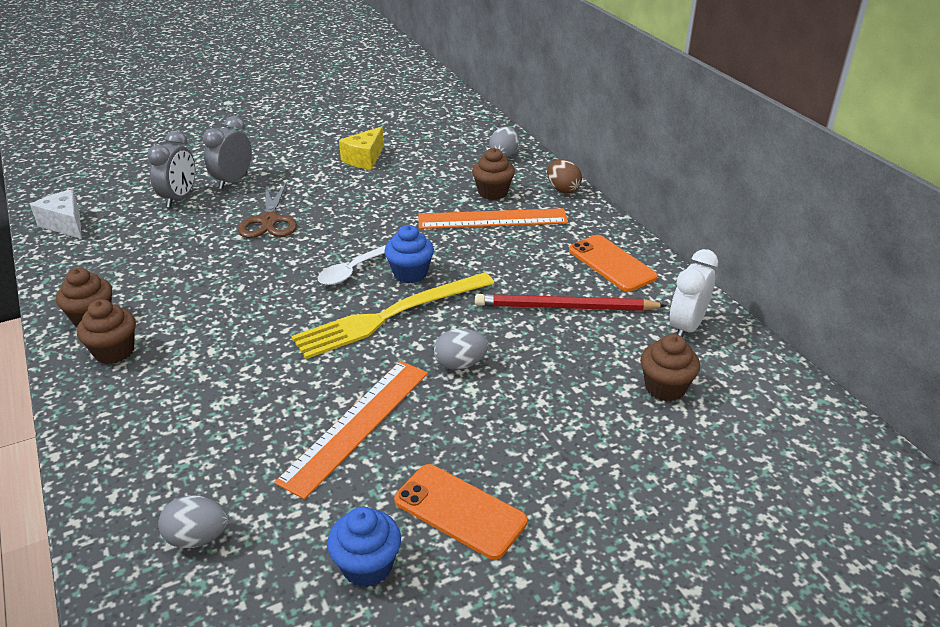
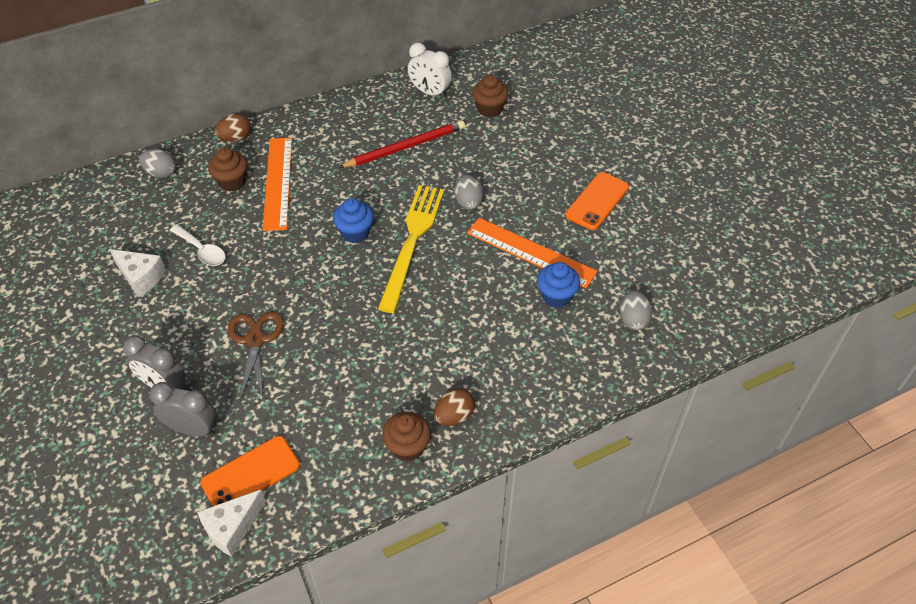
camera: 90 degrees left, 15 degrees up
(114, 351) = (454, 416): brown cupcake -> brown egg
(269, 221) = (255, 340): brown scissors -> brown scissors turned 90 degrees counterclockwise
(351, 272) = (349, 271): white spoon -> white spoon (202, 250)
(364, 159) = (141, 277): yellow cheese -> white cheese
(367, 566) = (641, 239): blue cupcake -> blue cupcake (556, 296)
(390, 316) = (412, 242): yellow fork -> yellow fork turned 135 degrees counterclockwise
(565, 307) = (405, 147): red pencil -> red pencil turned 120 degrees counterclockwise
(611, 263) = (352, 119): orange phone -> orange phone (250, 474)

